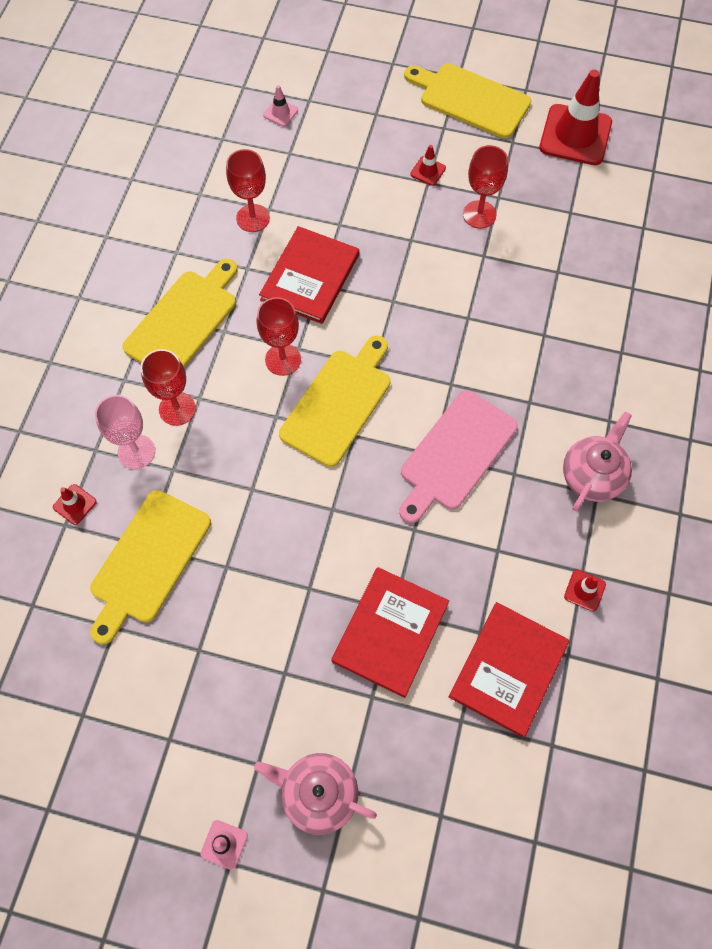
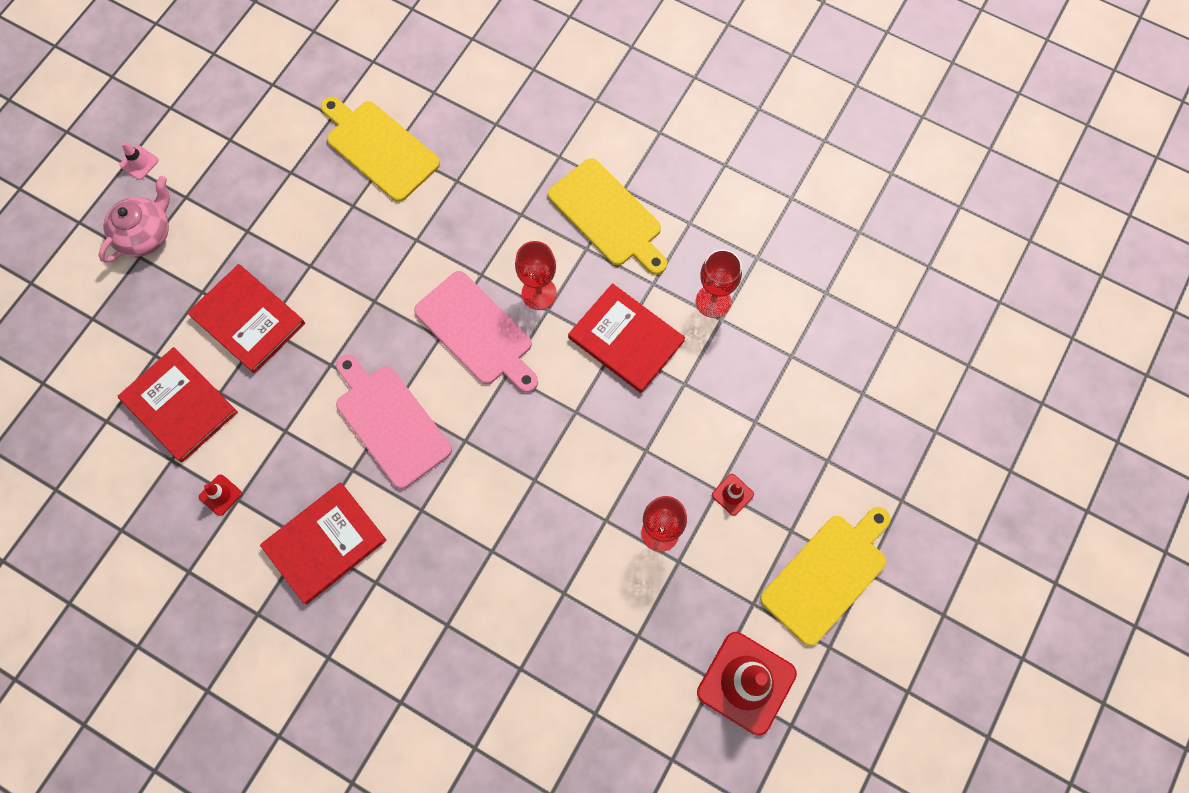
camera: 105 degrees right, 5 degrees up
(75, 504) = (449, 102): red traffic cone -> none
(136, 452) = (483, 155): pink goblet -> none
(177, 409) = (515, 194): red goblet -> none
(280, 113) = (850, 359): pink traffic cone -> none
(338, 403) = (477, 331): yellow cutting board -> pink cutting board
(592, 475) = (325, 543): pink teapot -> red book

